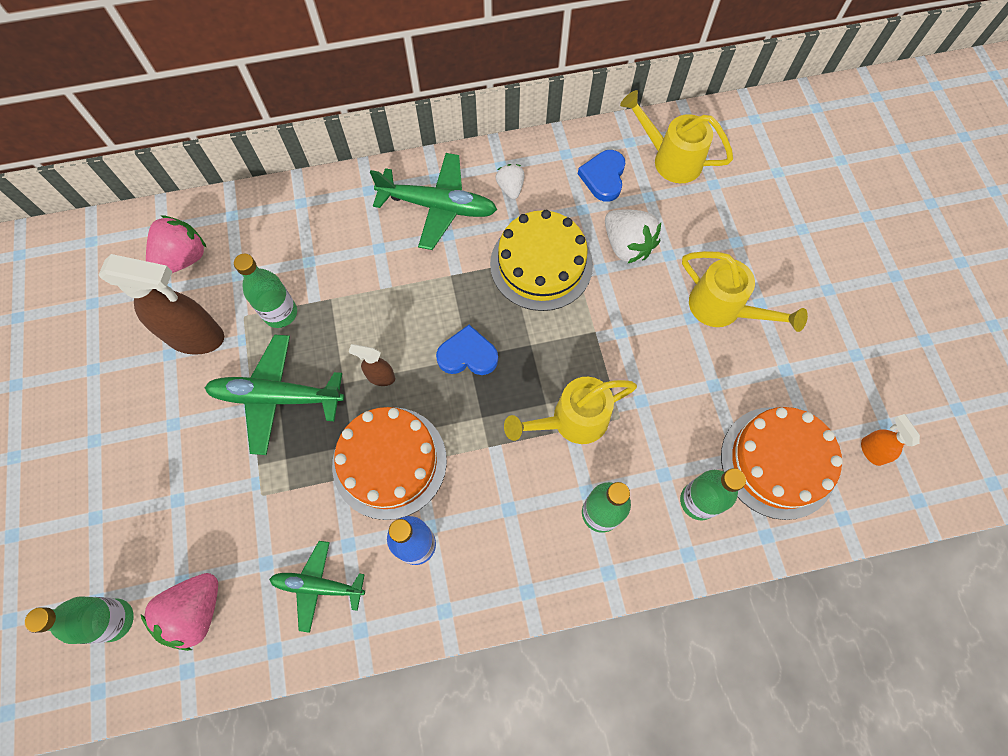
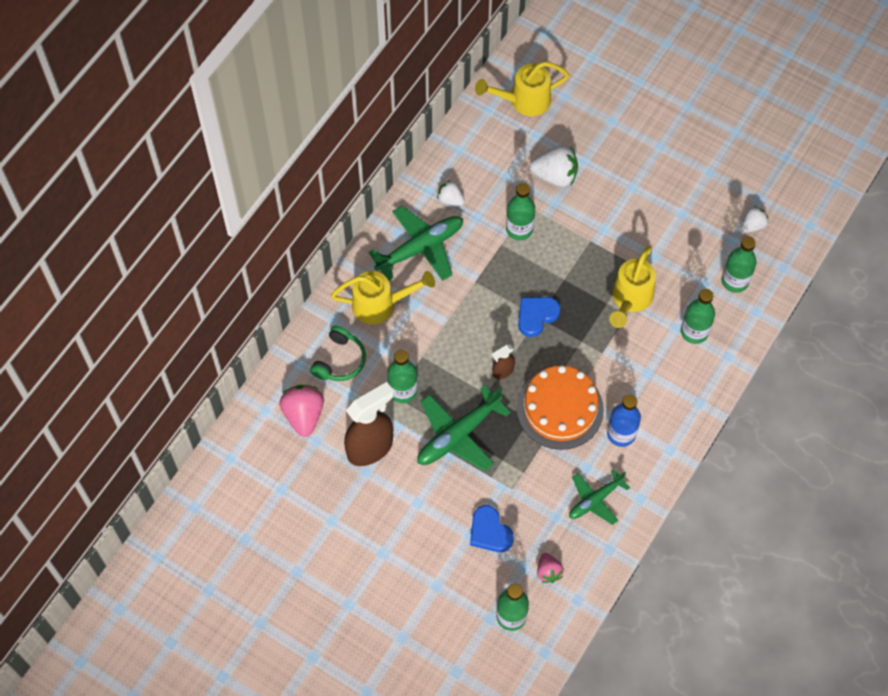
camera: 45 degrees left, 5 degrees down
(196, 612) = (548, 572): pink strawberry -> pink strawberry, size x0.58
(264, 240) = (340, 360): none -> green headphones
(541, 264) = (519, 229): yellow cake -> green bottle
(603, 177) = (497, 146): blue heart -> blue heart (489, 532)
(723, 309) = (644, 167): yellow watering can -> yellow watering can (380, 305)
(778, 462) = (753, 225): orange cake -> white strawberry
(871, 451) = (791, 178): orange spray bottle -> none

